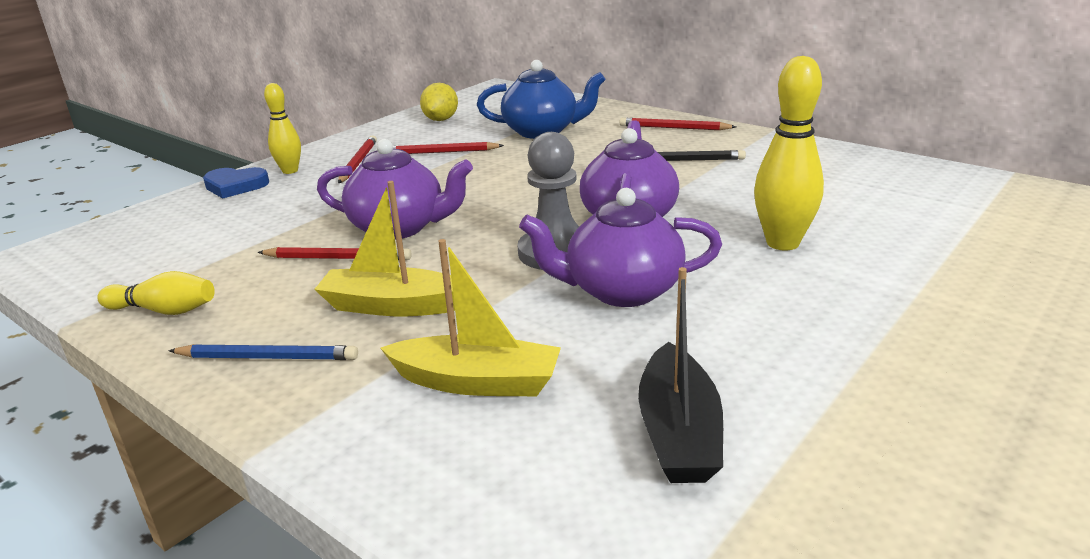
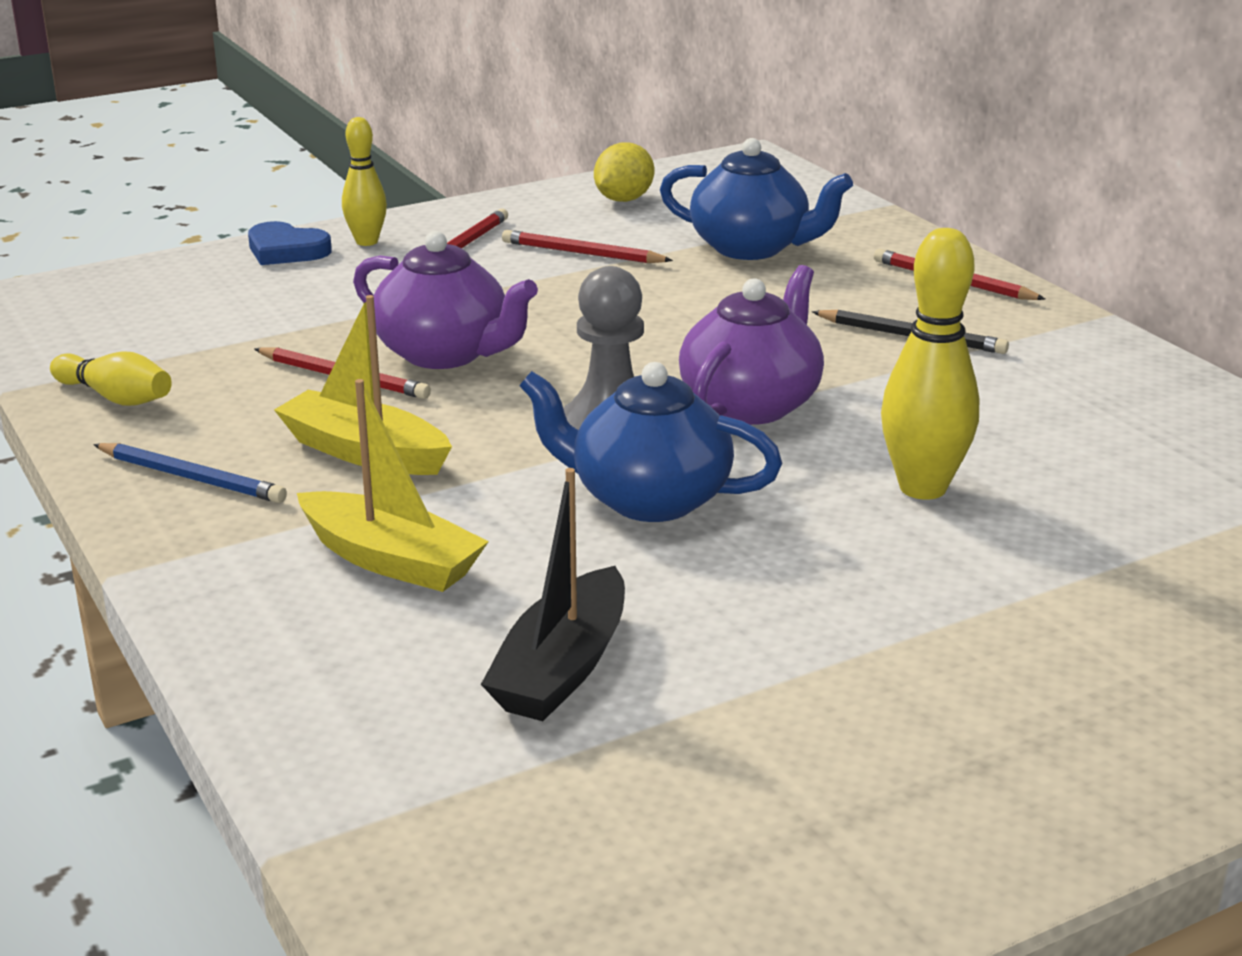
camera: 20 degrees right, 0 degrees up
(622, 291) = (648, 499): purple teapot -> blue teapot

